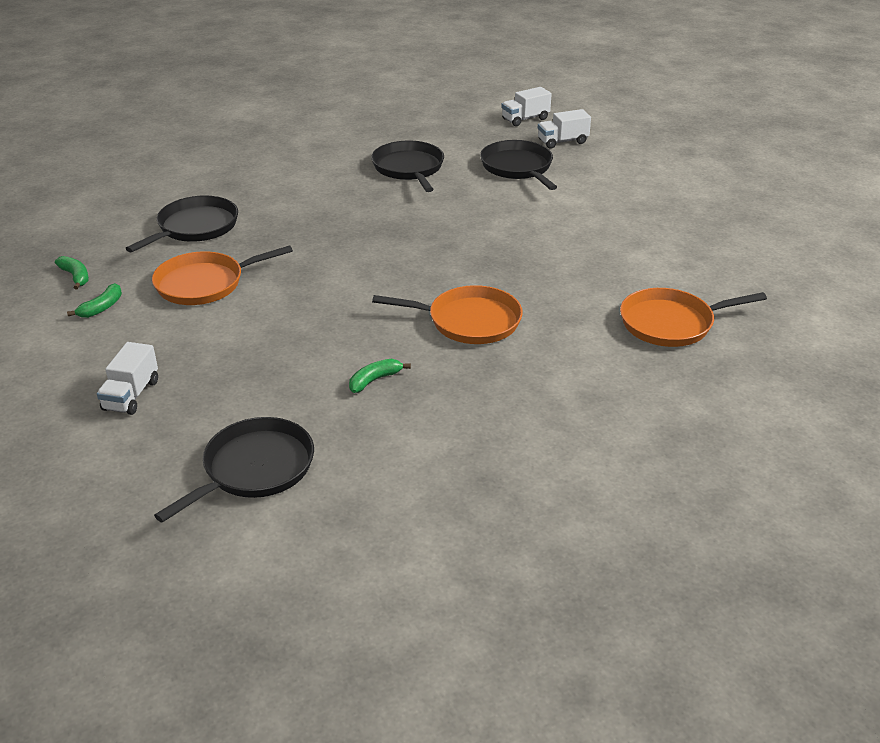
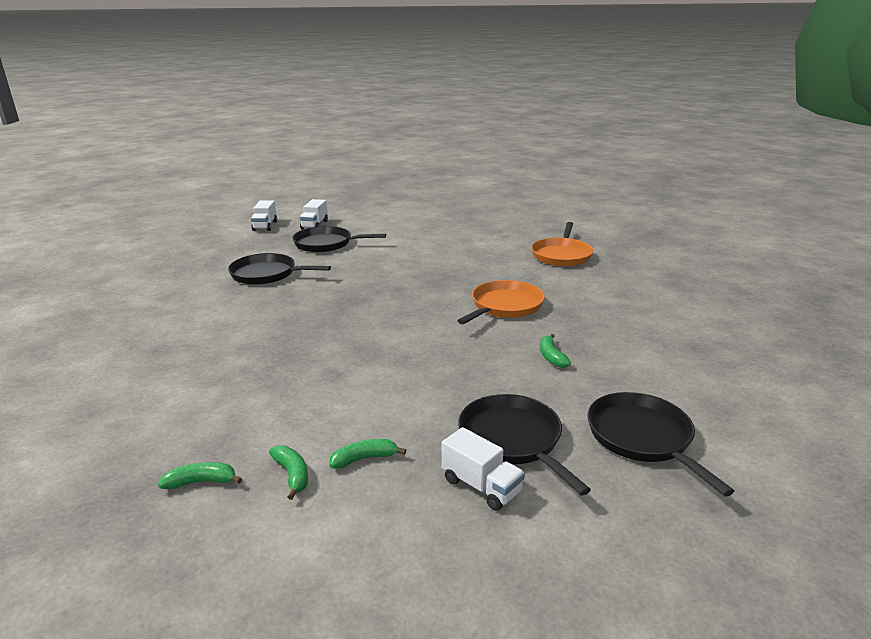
camera: 60 degrees left, 10 degrees down
(137, 330) = (364, 459): none -> green banana
(195, 227) = (211, 384): black pan -> black pan (512, 439)
(204, 284) = (323, 401): orange pan -> none

